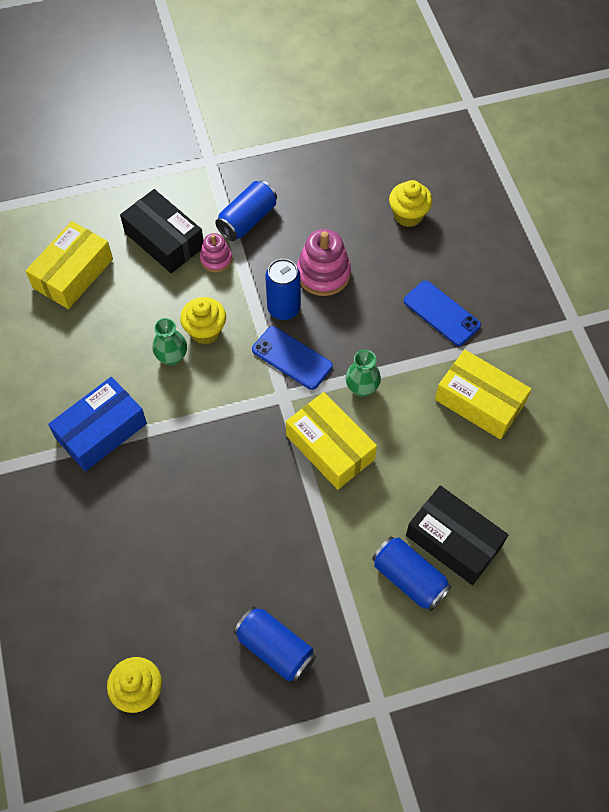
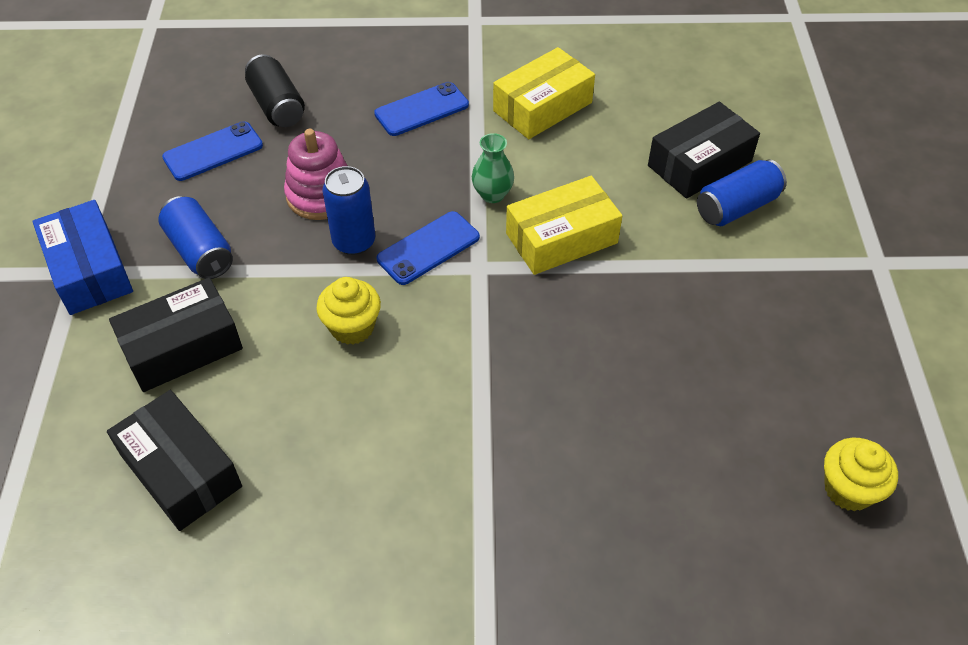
camera: 75 degrees left, 10 degrees down
(73, 273) = (181, 470): yellow box -> black box
(101, 431) = (465, 474): blue box -> blue box (89, 270)
(172, 357) = (377, 371): green vase -> none
(216, 259) = (245, 295): pink stacking toy -> none
(275, 649) = (805, 339): blue can -> none
(344, 193) = (213, 151): none -> blue phone
(408, 215) = (277, 106): yellow cupcake -> black can

